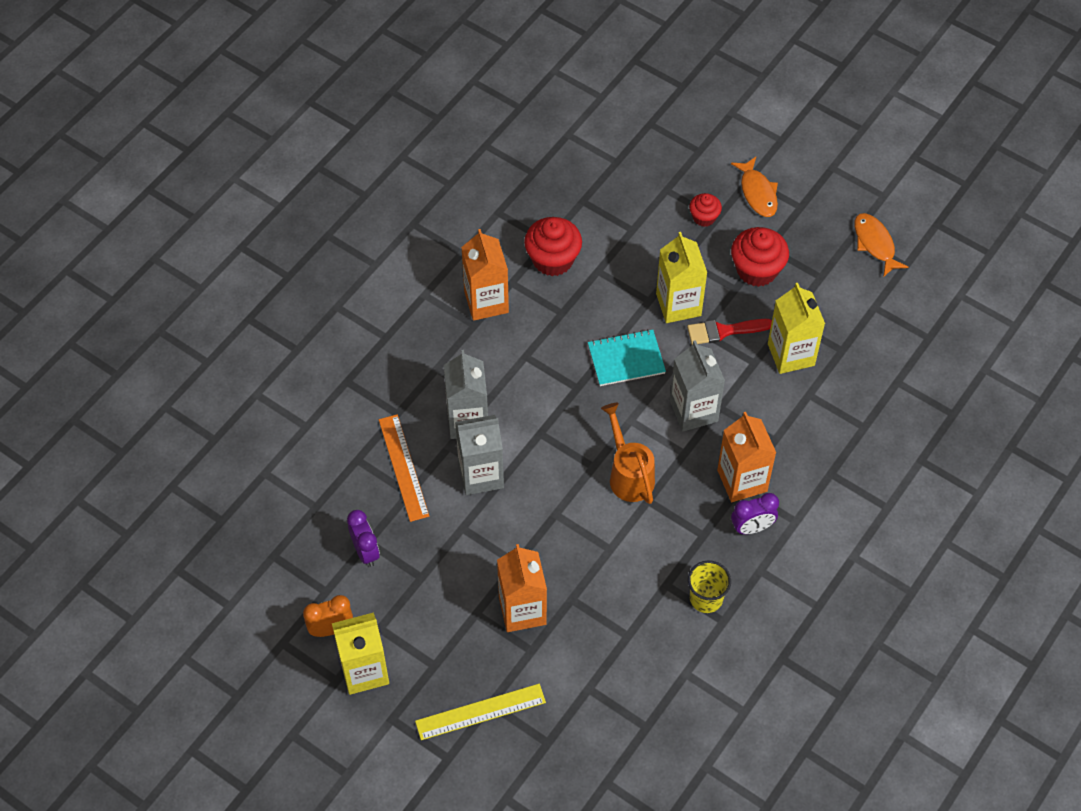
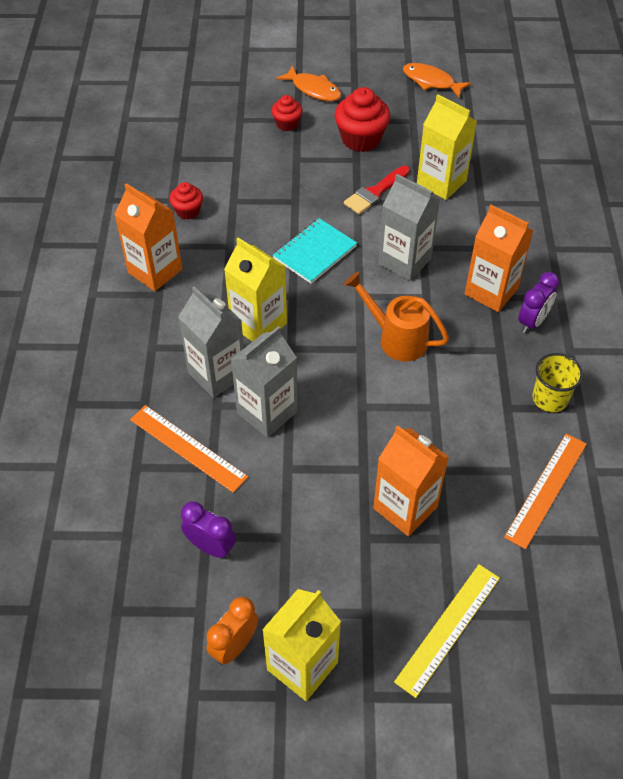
camera: 35 degrees left, 5 degrees down
(553, 259) = (188, 211): red cupcake -> red cupcake, size x0.57
(638, 664) = (546, 489): none -> orange ruler
(678, 305) = (322, 192): yellow carton -> yellow carton (258, 324)

